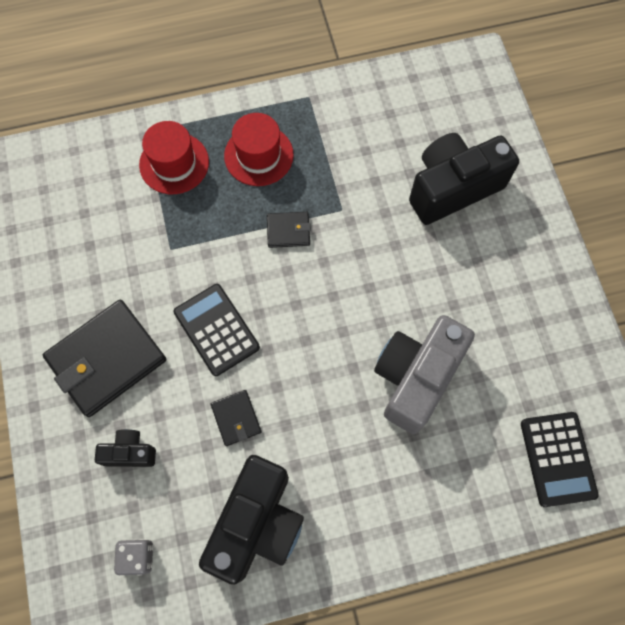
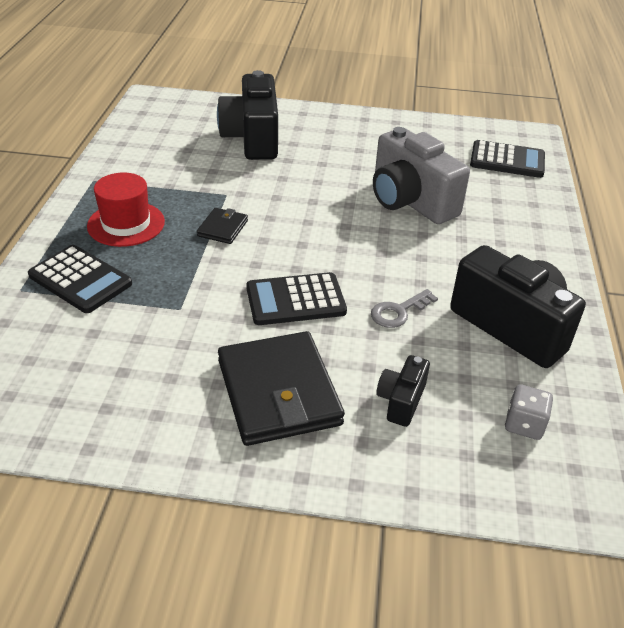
camera: 70 degrees left, 30 degrees down
(174, 163) = (80, 280): red hat -> black calculator
(236, 418) = (398, 312): black wallet -> grey key

